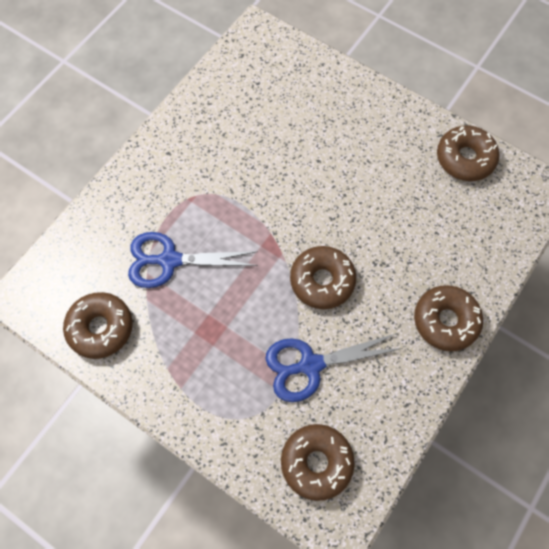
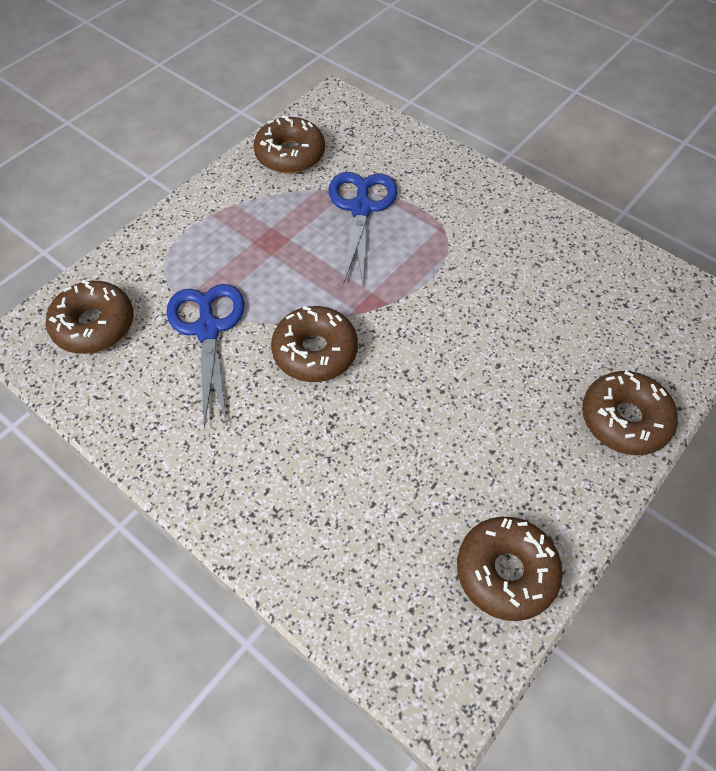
camera: 95 degrees right, 10 degrees down
(445, 321) = (233, 492): brown donut -> brown donut (624, 419)

